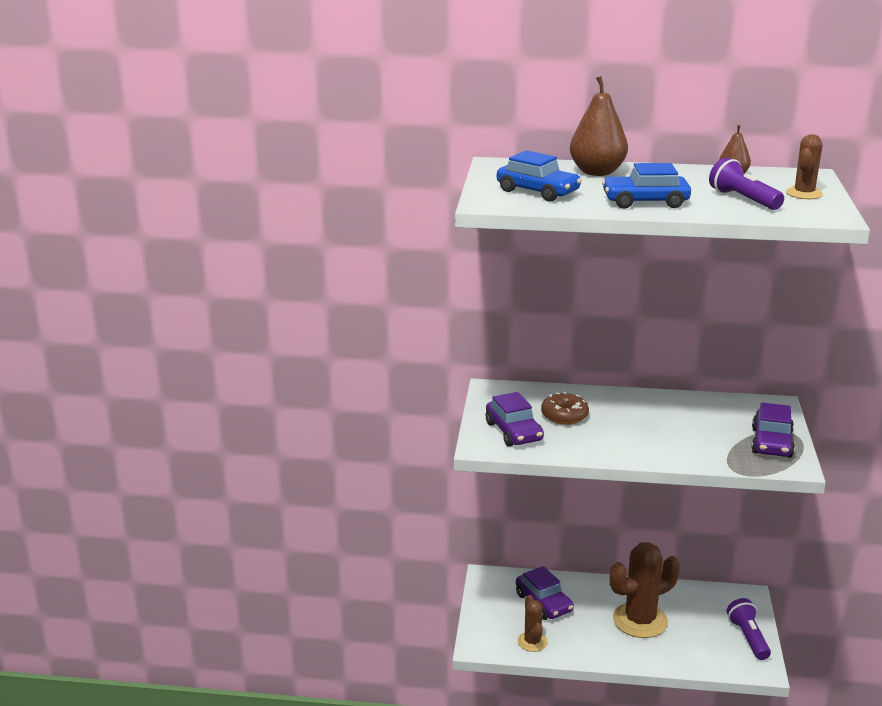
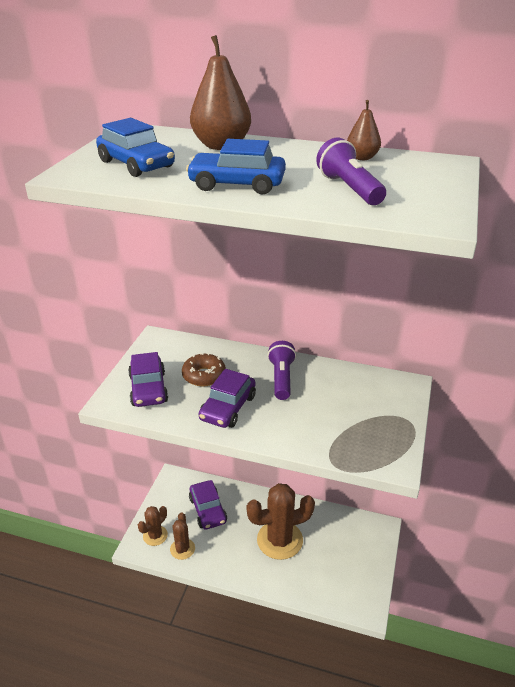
camera: 10 degrees right, 10 degrees up
(748, 638) = (366, 572): purple flashlight -> purple flashlight (281, 378)
(771, 443) = (383, 431): purple car -> purple car (228, 407)
(804, 194) = (425, 186): brown cactus -> brown cactus (155, 535)

